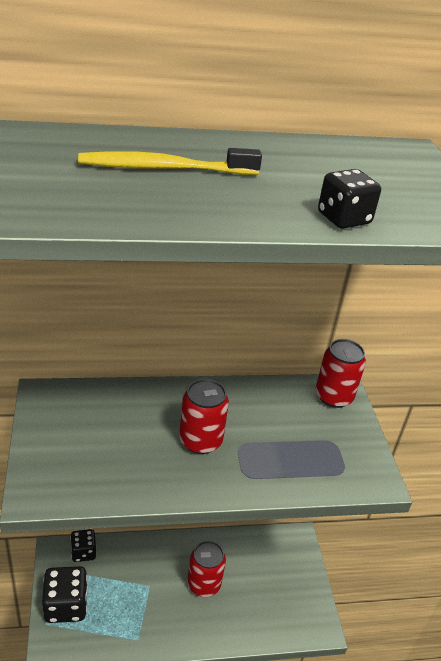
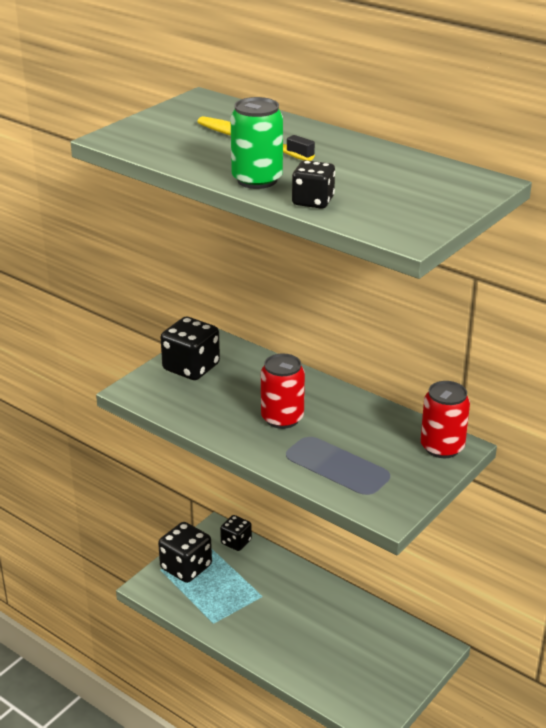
camera: 50 degrees right, 5 degrees down
(62, 434) = (191, 367): none -> black dice
(204, 584) = (307, 623): red can -> none
(254, 213) = (257, 180): none -> green can

